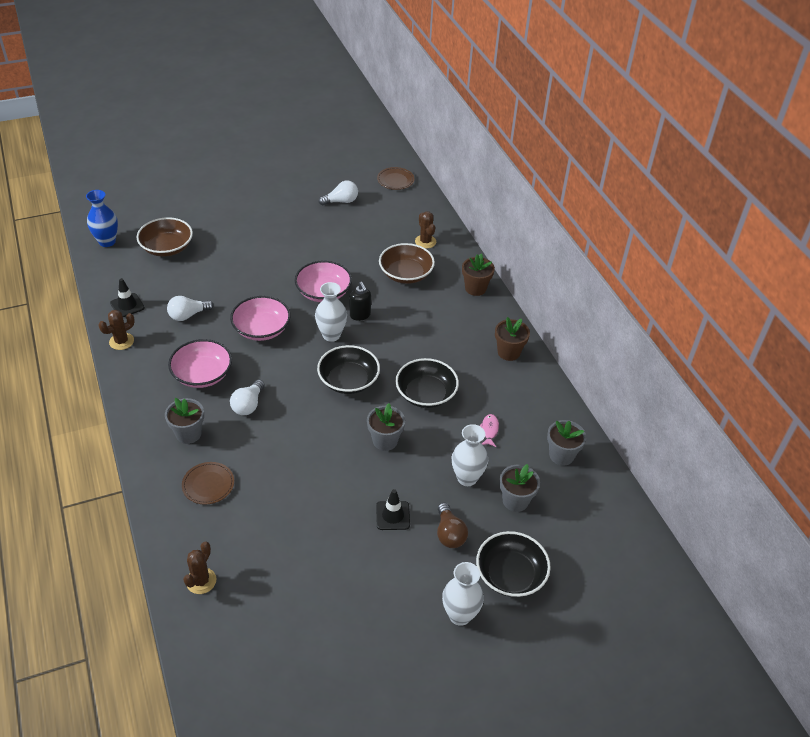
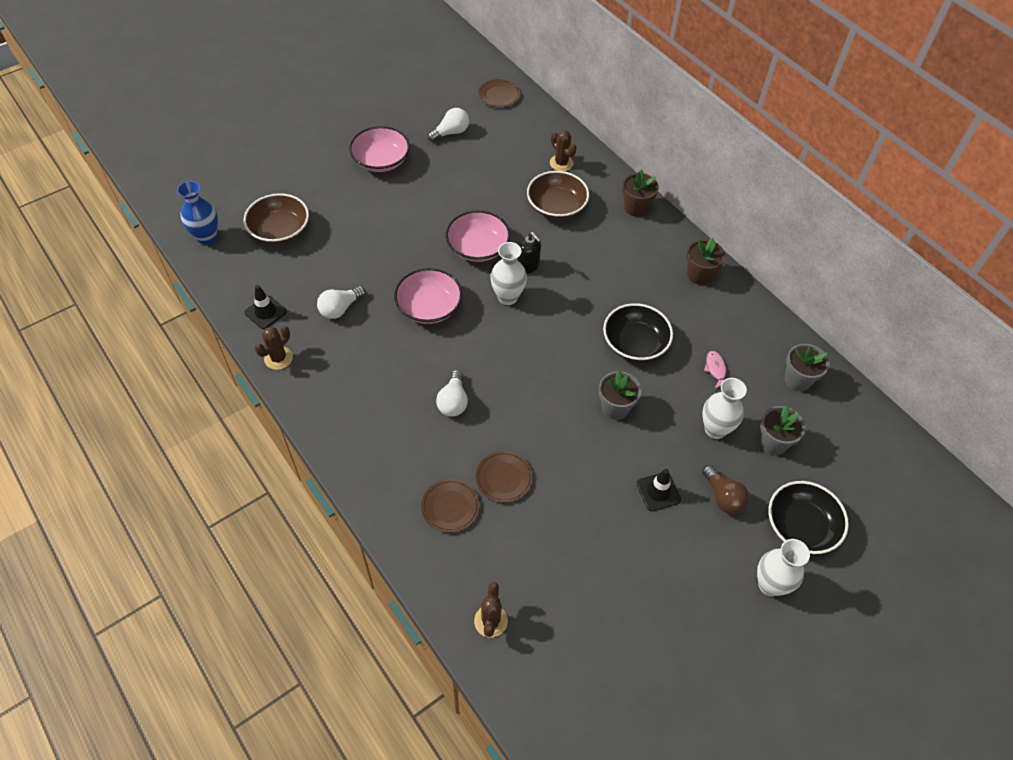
camera: 15 degrees left, 10 degrees up
(188, 434) = (402, 452): grey flower pot -> none
(202, 374) = (387, 377): pink bowl -> pink bowl (381, 160)
(263, 473) = (504, 478): none -> brown plate
(348, 380) = (548, 347): black bowl -> none

